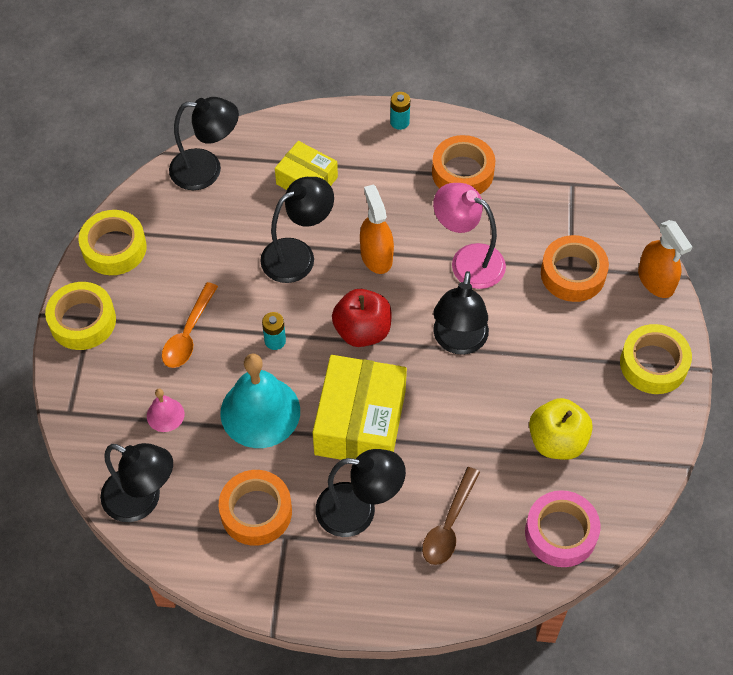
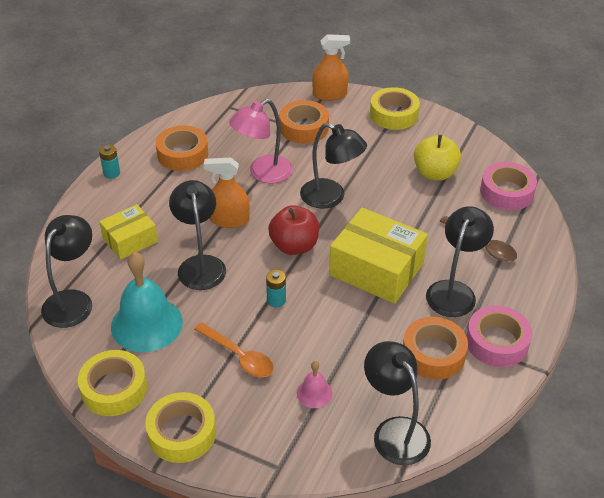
camera: 70 degrees left, 15 degrees down
(142, 500) = (394, 431): black lamp -> black lamp turned 75 degrees counterclockwise
(260, 412) = (340, 327): turquoise bell -> turquoise bell (146, 324)
(297, 573) = (497, 342): none -> pink tape

